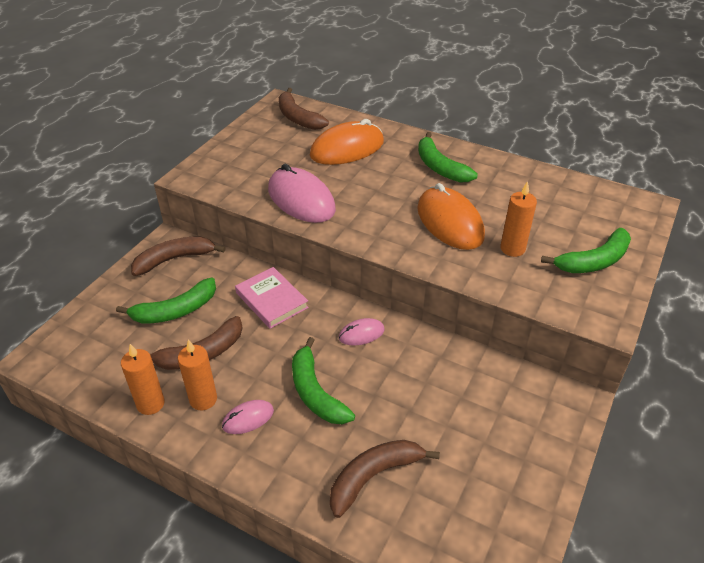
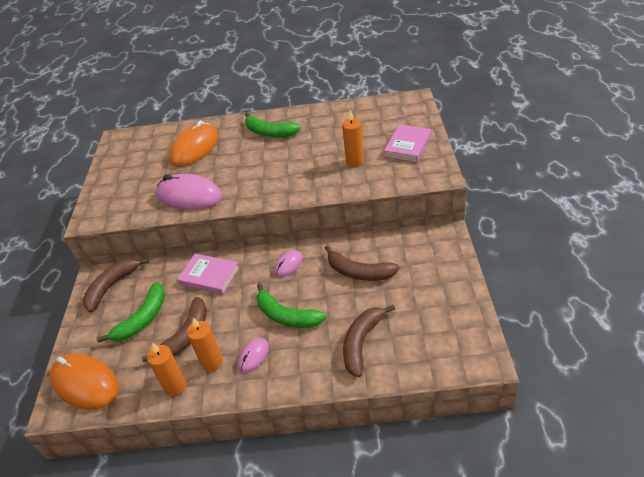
camera: 25 degrees left, 0 degrees up
(298, 118) = (140, 143): brown banana -> brown banana (359, 272)
(449, 222) = (303, 164): orange mouse -> orange mouse (85, 383)
(594, 261) = (408, 146): green banana -> pink book

